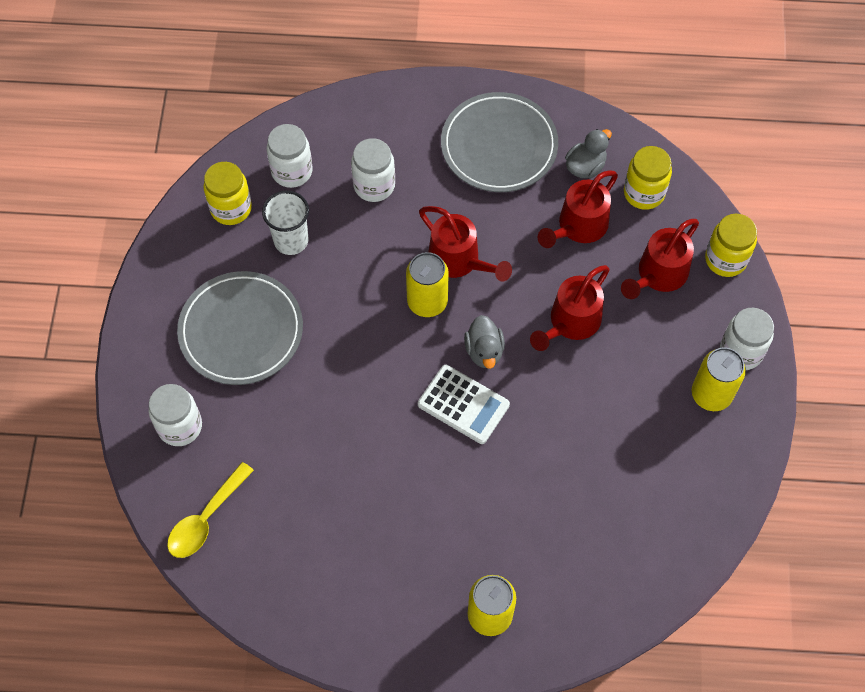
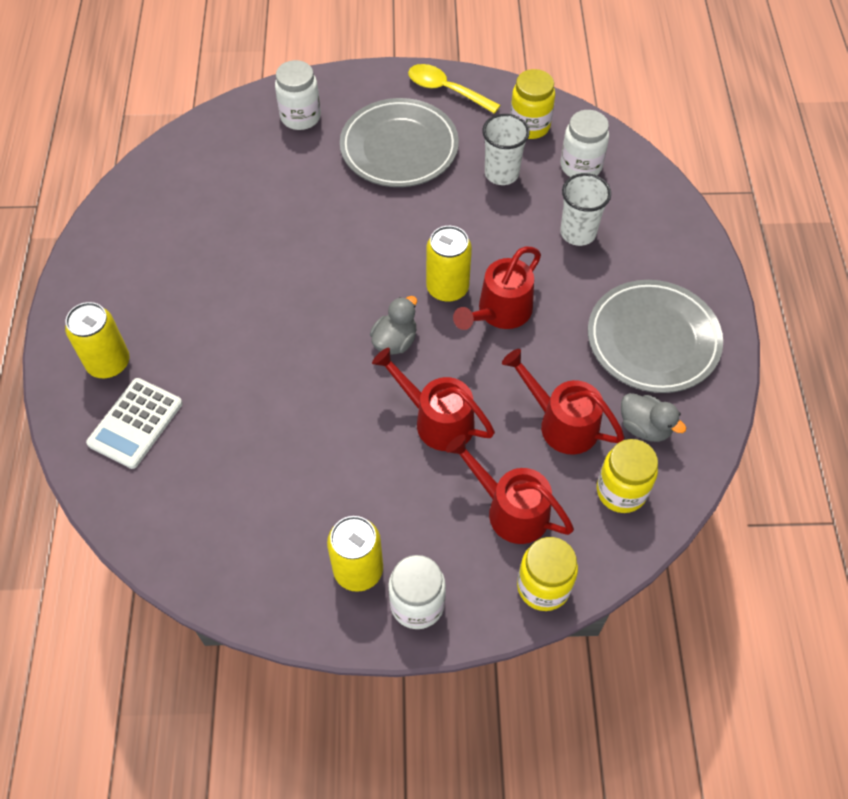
camera: 85 degrees right, 5 degrees down
(206, 519) = (213, 144): yellow spoon -> yellow spoon (446, 90)
(374, 185) = (578, 233): white jar -> white cup
(463, 405) = (332, 327): white calculator -> white calculator (135, 423)
(484, 351) = (395, 341): grey duck -> grey duck turned 135 degrees clockwise

